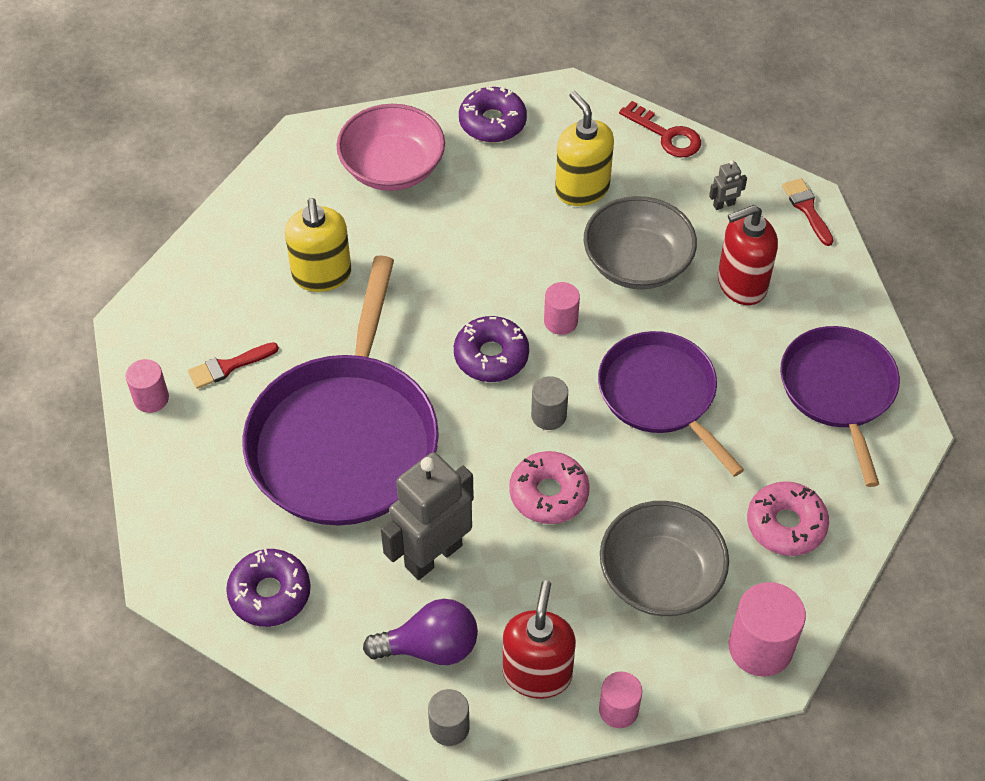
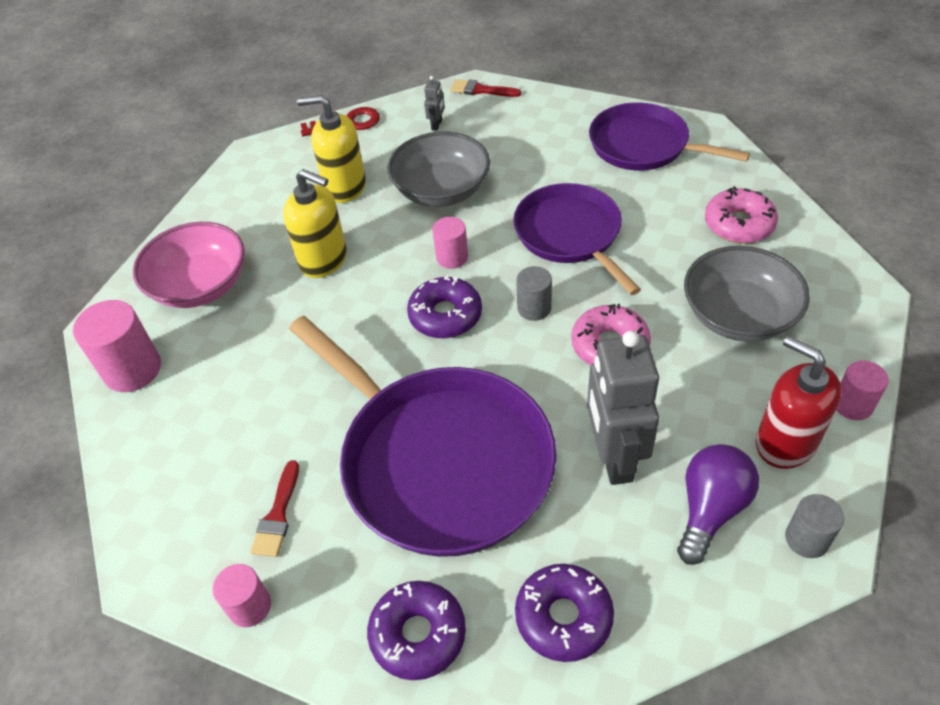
camera: 50 degrees left, 5 degrees down
(322, 275) = (253, 388): yellow soap dispenser -> yellow soap dispenser (324, 260)
(492, 122) = (229, 205): purple donut -> purple donut (418, 634)
(660, 395) = (570, 235): purple pan -> purple pan turned 60 degrees clockwise
(741, 284) = (512, 148): red soap dispenser -> none
(760, 647) = (840, 290): pink cylinder -> pink cylinder (132, 369)

